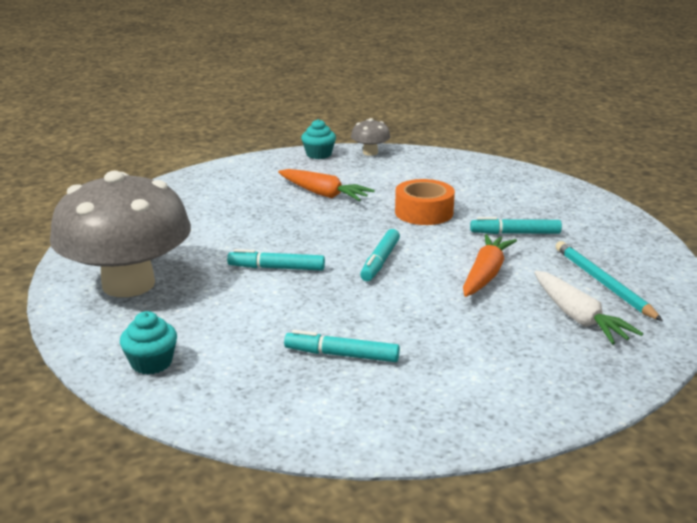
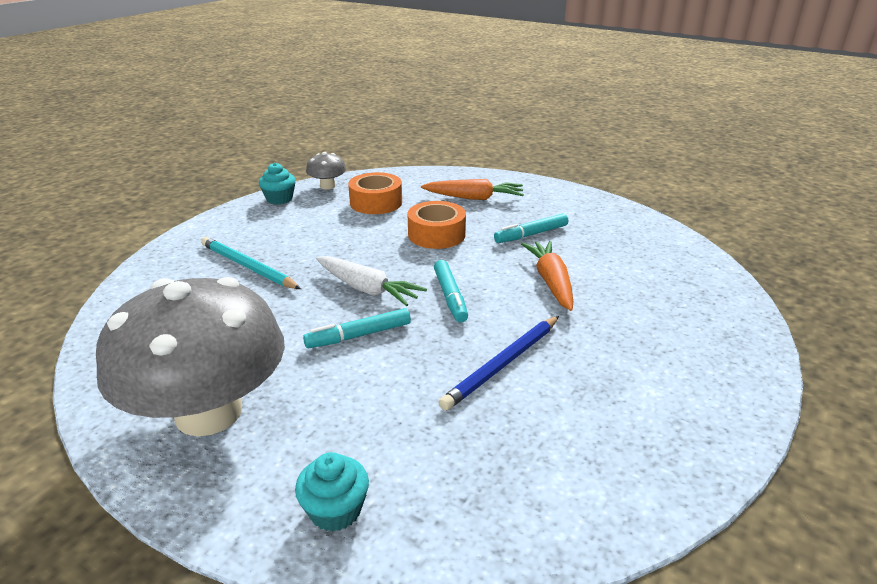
camera: 30 degrees left, 5 degrees up
(323, 194) = (324, 239): orange carrot -> orange carrot (473, 198)
(341, 355) = (521, 414): turquoise marker -> none
(367, 319) = (503, 364): none -> blue pencil
(398, 175) = (376, 202): none -> orange tape
(577, 317) = (661, 300): white carrot -> white carrot (366, 289)
(602, 283) = (643, 262): turquoise pencil -> turquoise pencil (248, 267)

